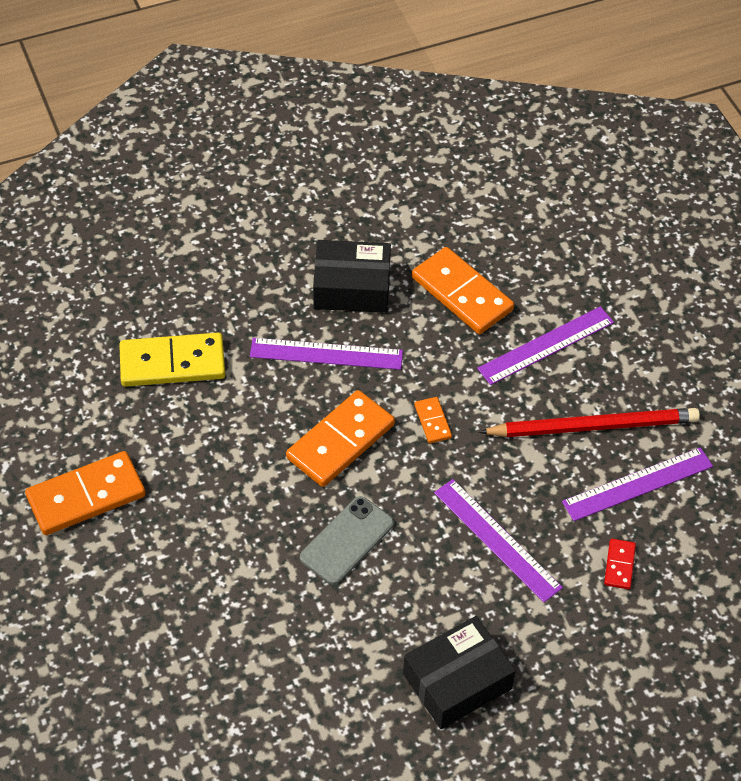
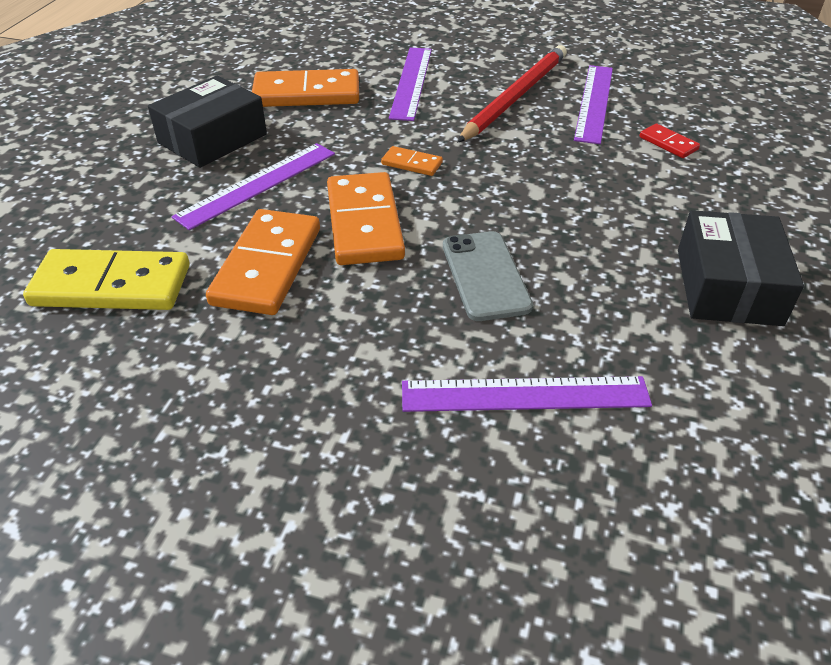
camera: 50 degrees left, 10 degrees down
(86, 496) = (172, 462): orange domino -> orange domino (267, 266)
(172, 363) = (112, 285): yellow domino -> yellow domino turned 60 degrees clockwise
(497, 539) = (579, 189): purple ruler -> purple ruler (525, 394)

